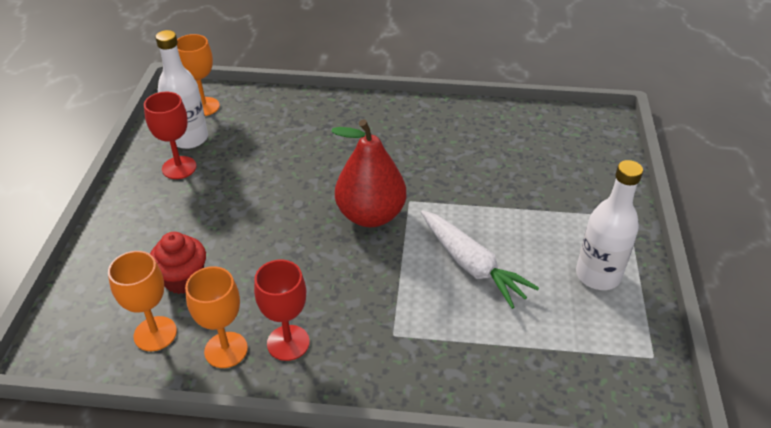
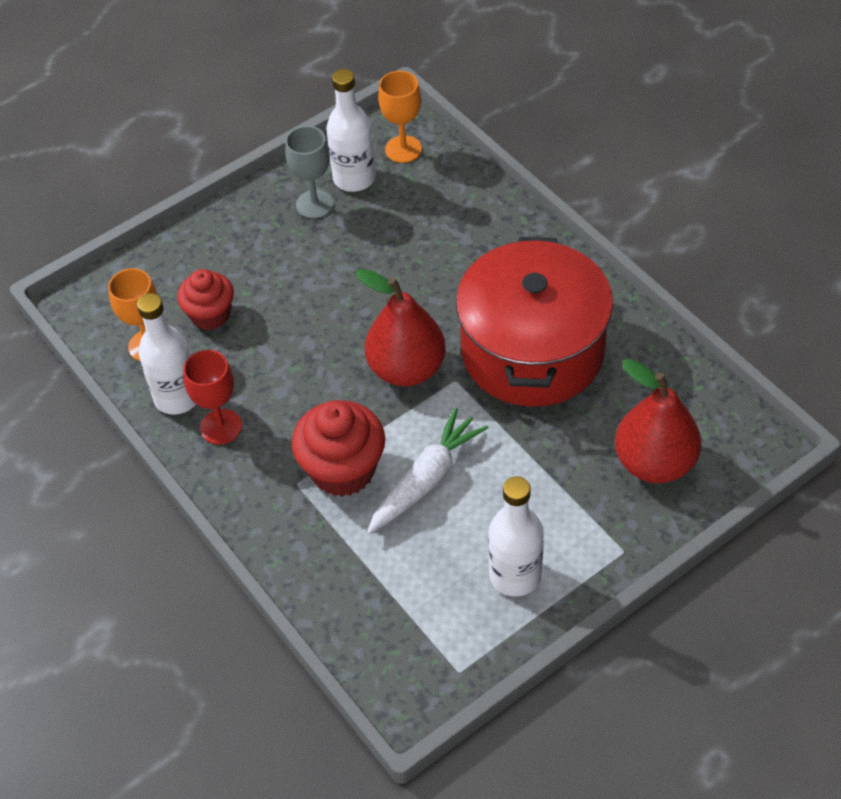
camera: 50 degrees right, 10 degrees up
(179, 168) = (314, 204): red goblet -> grey goblet
(226, 350) = (177, 397): orange goblet -> white bottle
(413, 301) = (343, 470): none -> red cupcake
(431, 156) = (532, 351): none -> red pot
(472, 265) = (426, 479): white carrot -> white carrot turned 150 degrees counterclockwise
(575, 163) = (654, 463): none -> red pear

